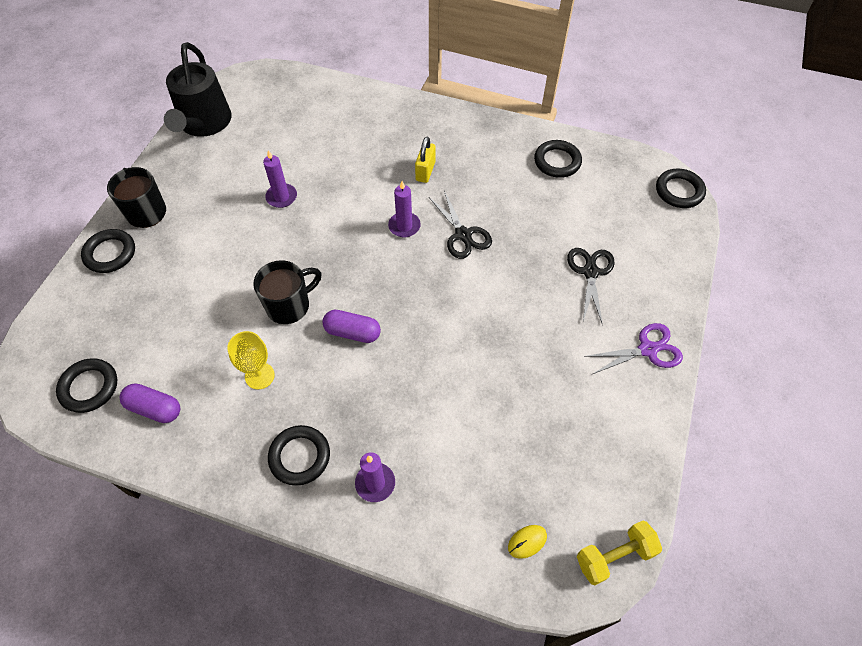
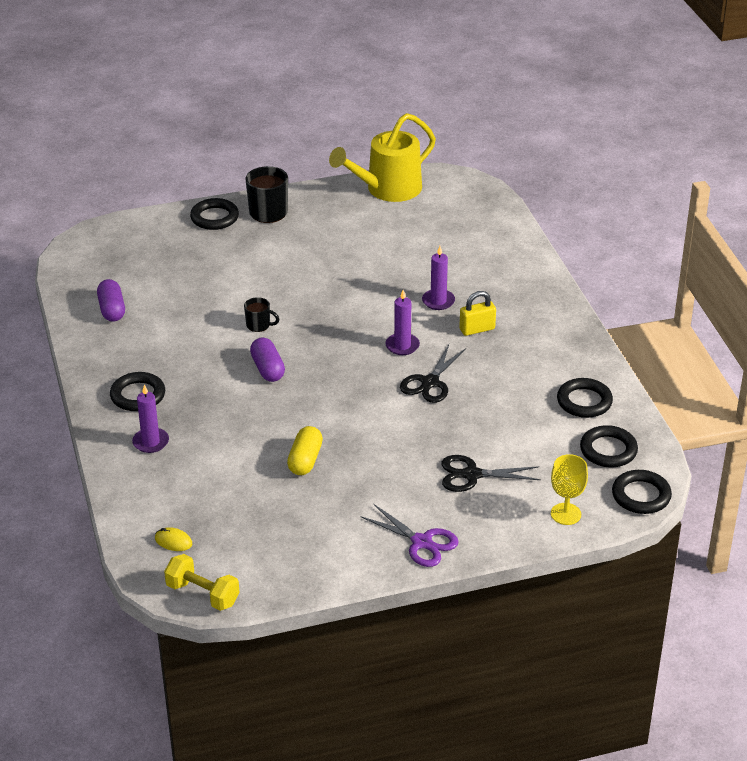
camera: 55 degrees right, 20 degrees down
(89, 387) = (100, 272): black ring -> black ring (608, 450)
(204, 123) = (388, 189): black watering can -> yellow watering can
(259, 376) = (184, 343): yellow goblet -> yellow goblet (565, 514)
(281, 197) = (358, 267): purple candle -> purple candle (438, 301)
(289, 306) = (259, 325): black mug -> black mug, size x0.56
(492, 373) = (305, 460): none -> yellow capsule
(590, 272) = (472, 475): black scissors -> black scissors turned 150 degrees counterclockwise

